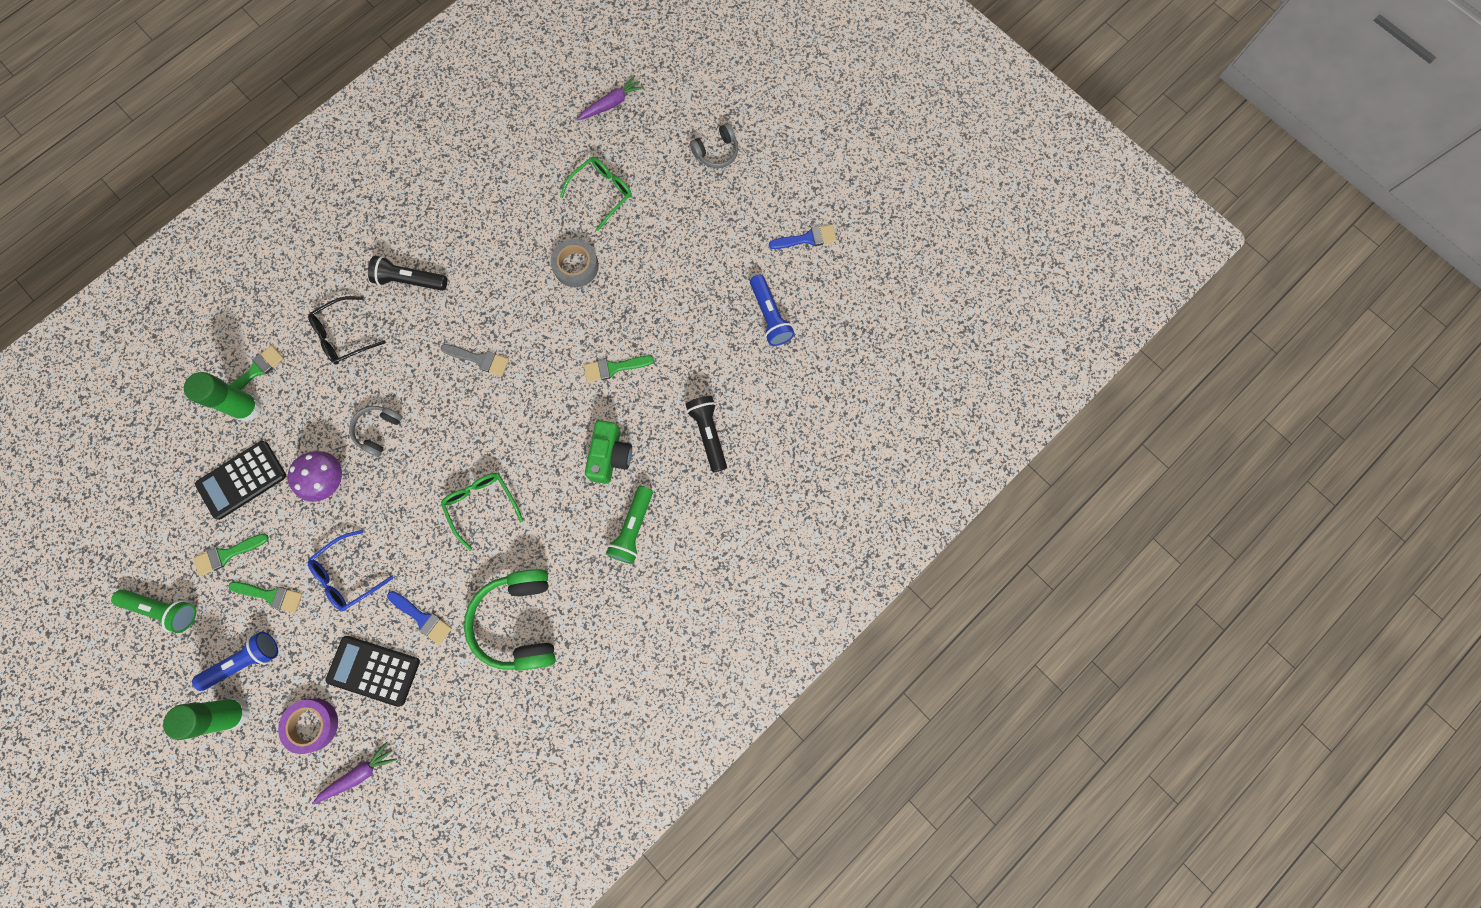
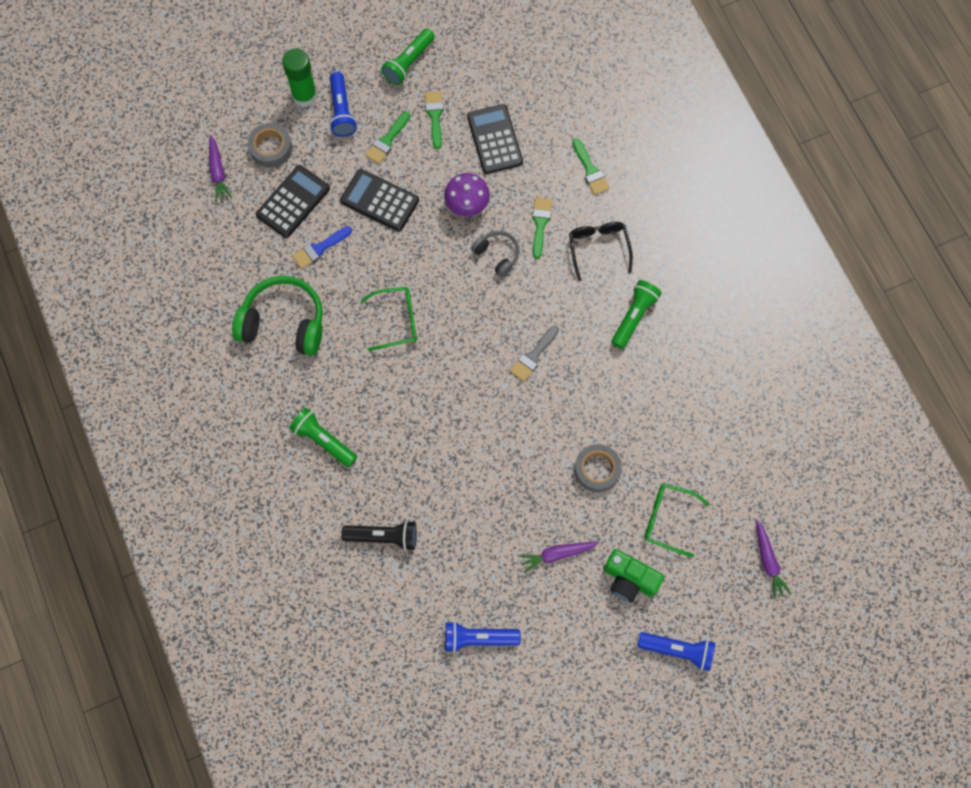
camera: 110 degrees right, 5 degrees down
(247, 408) = (558, 157): green glue stick -> none
(312, 724) = (271, 148): purple tape -> grey tape
(347, 575) = (379, 201): blue glasses -> black calculator
(410, 280) = (634, 317): black flashlight -> green flashlight
(602, 193) = (668, 519): green glasses -> green glasses turned 135 degrees clockwise
(610, 456) = (397, 442): green camera -> green camera (629, 579)
(614, 368) = (480, 472): green brush -> green brush (540, 223)
(668, 275) = (557, 554): none -> purple carrot
(716, 152) = (677, 650): grey headphones -> blue flashlight
(807, 238) = (548, 708): blue brush -> none

